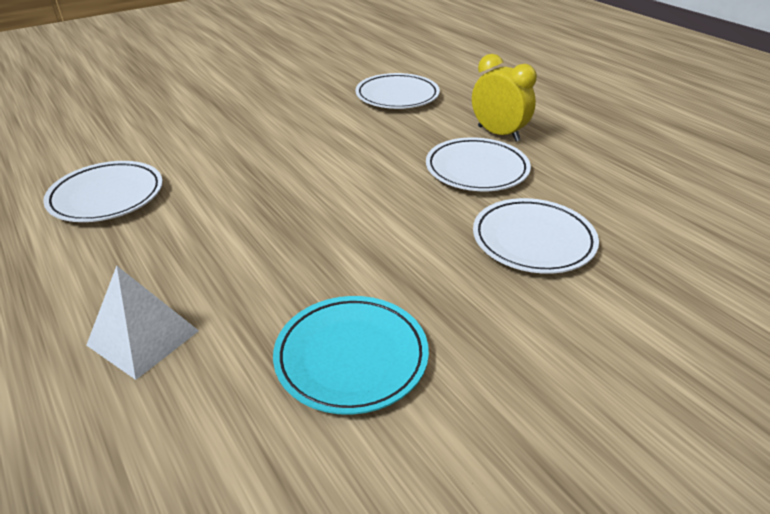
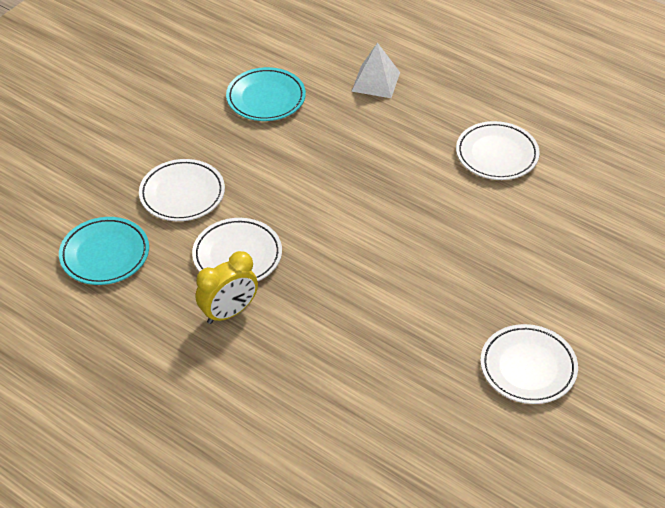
camera: 160 degrees right, 10 degrees up
(397, 96) = (354, 353): white plate -> white plate (528, 367)
(498, 134) = (229, 312): yellow clock -> yellow clock turned 60 degrees counterclockwise
(637, 199) = (105, 254): none -> turquoise plate

